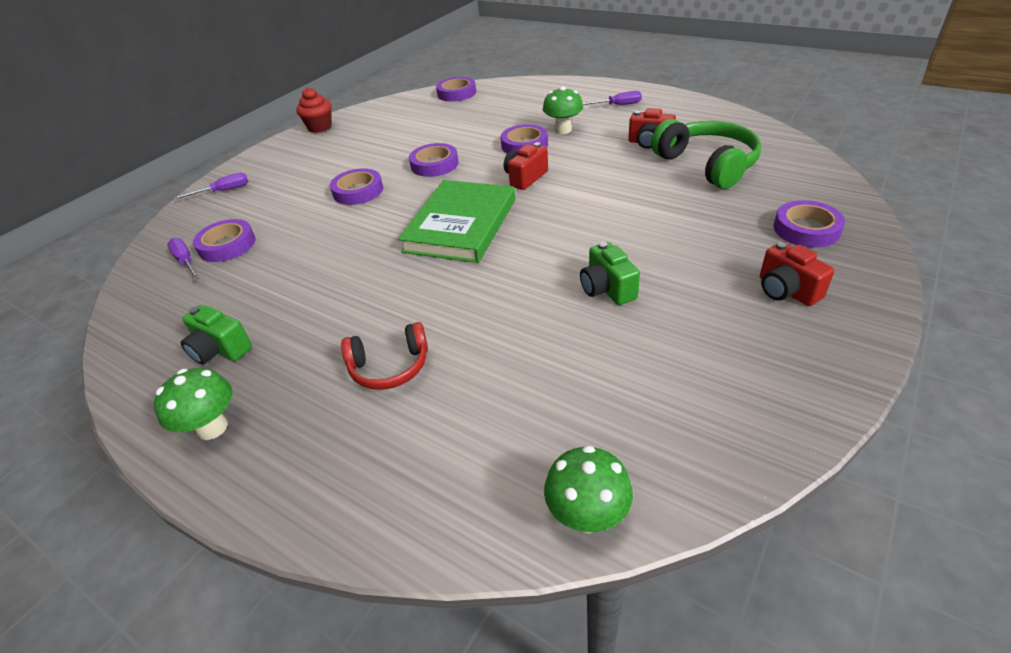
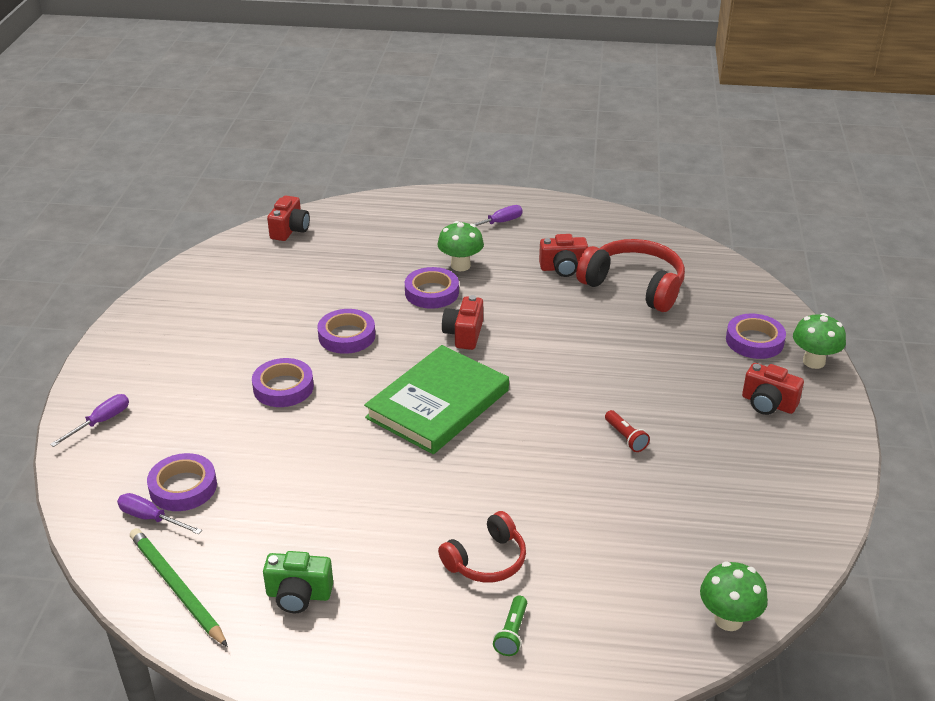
camera: 30 degrees left, 5 degrees down
(149, 317) = (176, 588): none -> green pencil
(212, 428) = (367, 662): green mushroom -> green mushroom (814, 361)
(320, 127) = (145, 308): red cupcake -> none
(353, 446) = (512, 633): none -> green flashlight
(456, 93) = (290, 230): purple tape -> red camera
(460, 225) = (437, 404): green book -> green book turned 45 degrees clockwise
(607, 289) = (626, 437): green camera -> red flashlight
(707, 164) = (634, 286): green headphones -> red headphones

